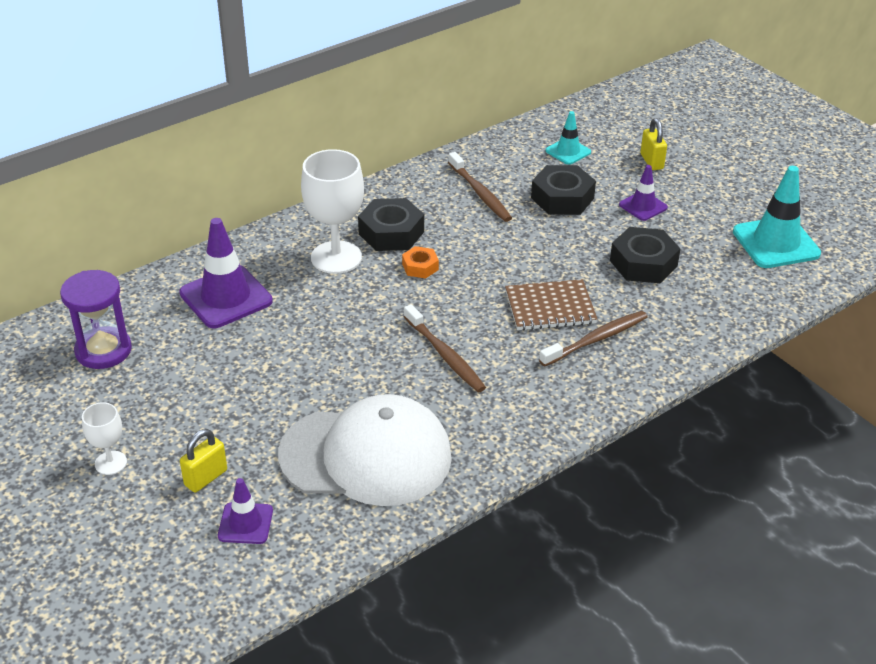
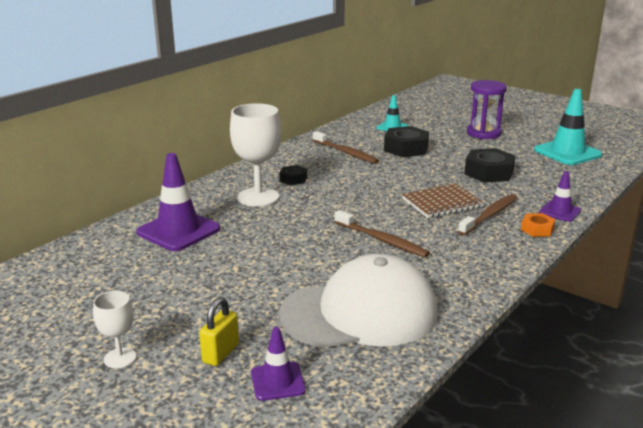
camera: 15 degrees left, 15 degrees down
(103, 350) = (81, 279): purple hourglass -> purple hourglass (483, 133)
(391, 233) = (293, 179): black nut -> black nut, size x0.55
(420, 267) = (327, 194): orange nut -> orange nut (537, 229)
(643, 206) = (464, 146): purple traffic cone -> purple traffic cone (560, 212)
(651, 161) = (452, 126): yellow padlock -> none

